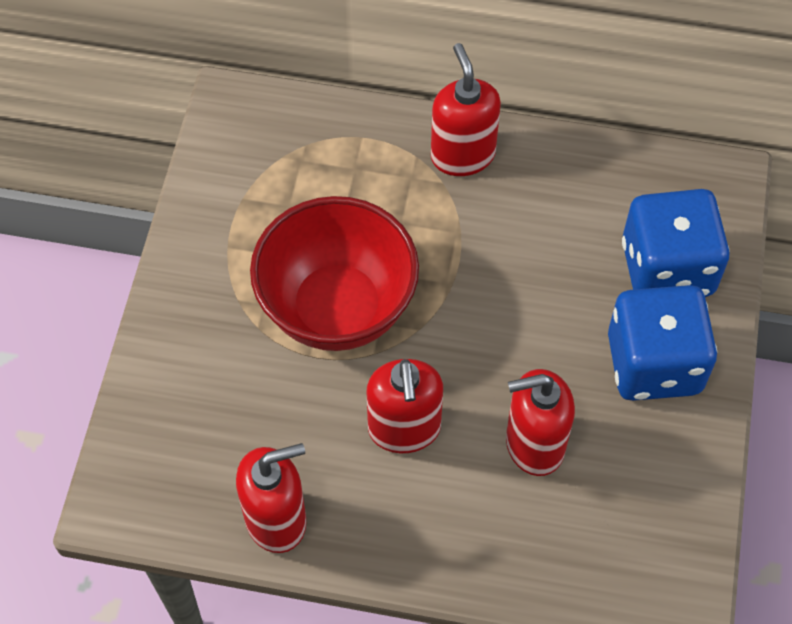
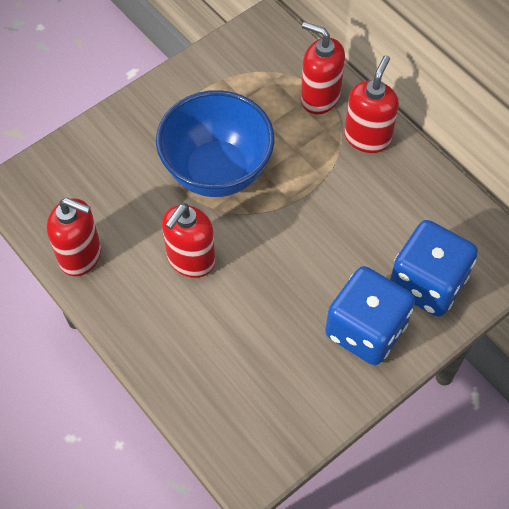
camera: 40 degrees right, 0 degrees up
(337, 309) = (217, 171): red bowl -> blue bowl
(534, 444) = (253, 321): red soap dispenser -> red soap dispenser (319, 97)

